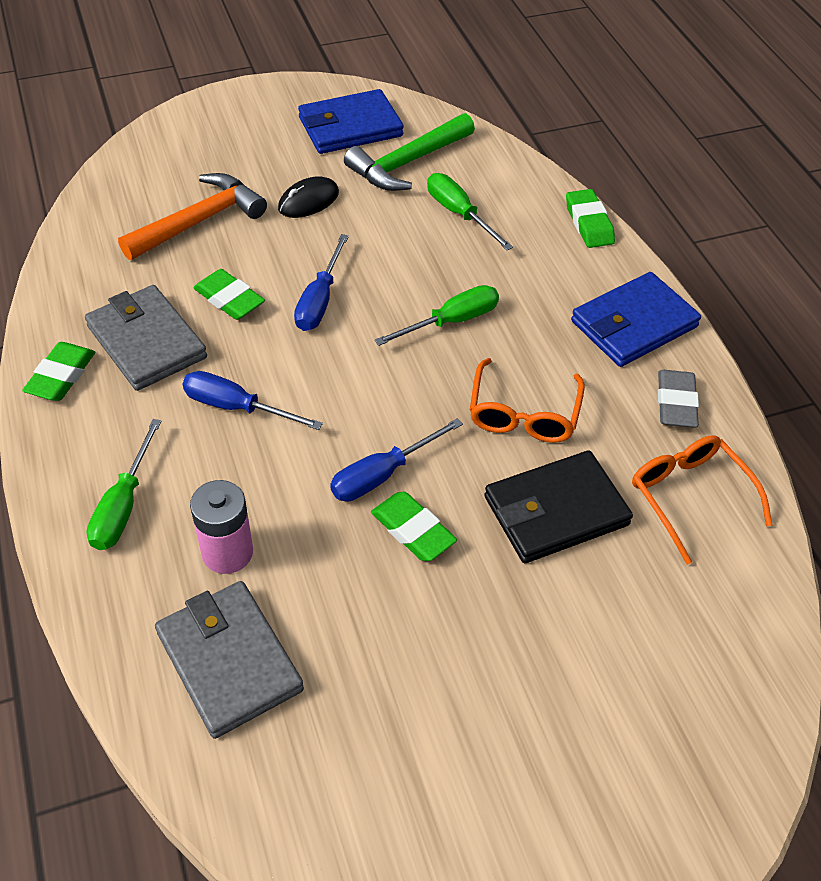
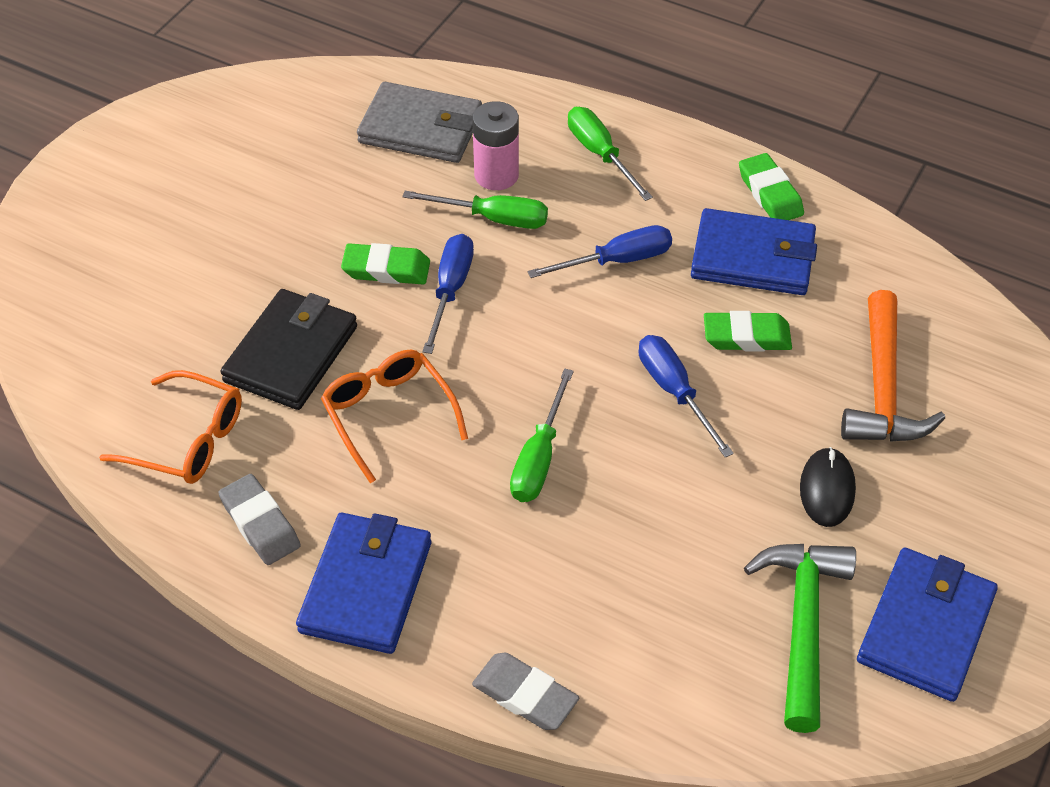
camera: 140 degrees right, 0 degrees up
(147, 342) = (752, 257): grey wallet -> blue wallet
(459, 214) = (669, 594): green screwdriver -> green screwdriver (493, 218)
(589, 223) = (525, 695): green eraser -> grey eraser

